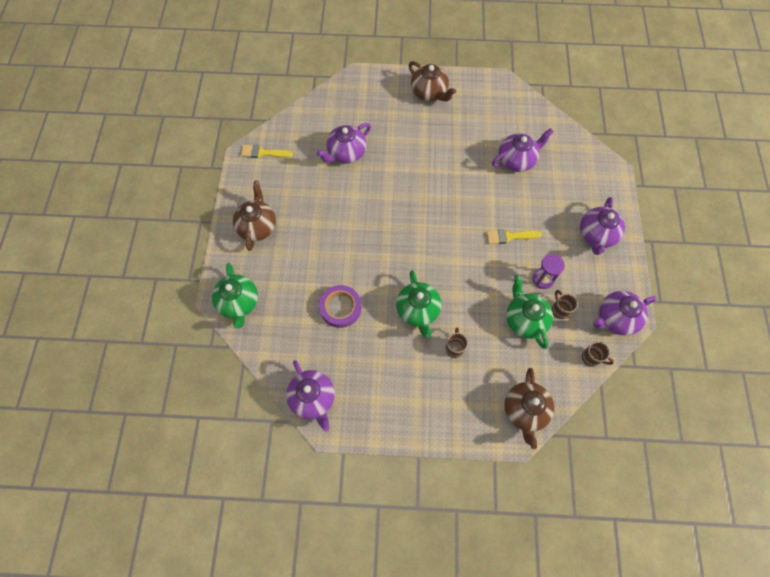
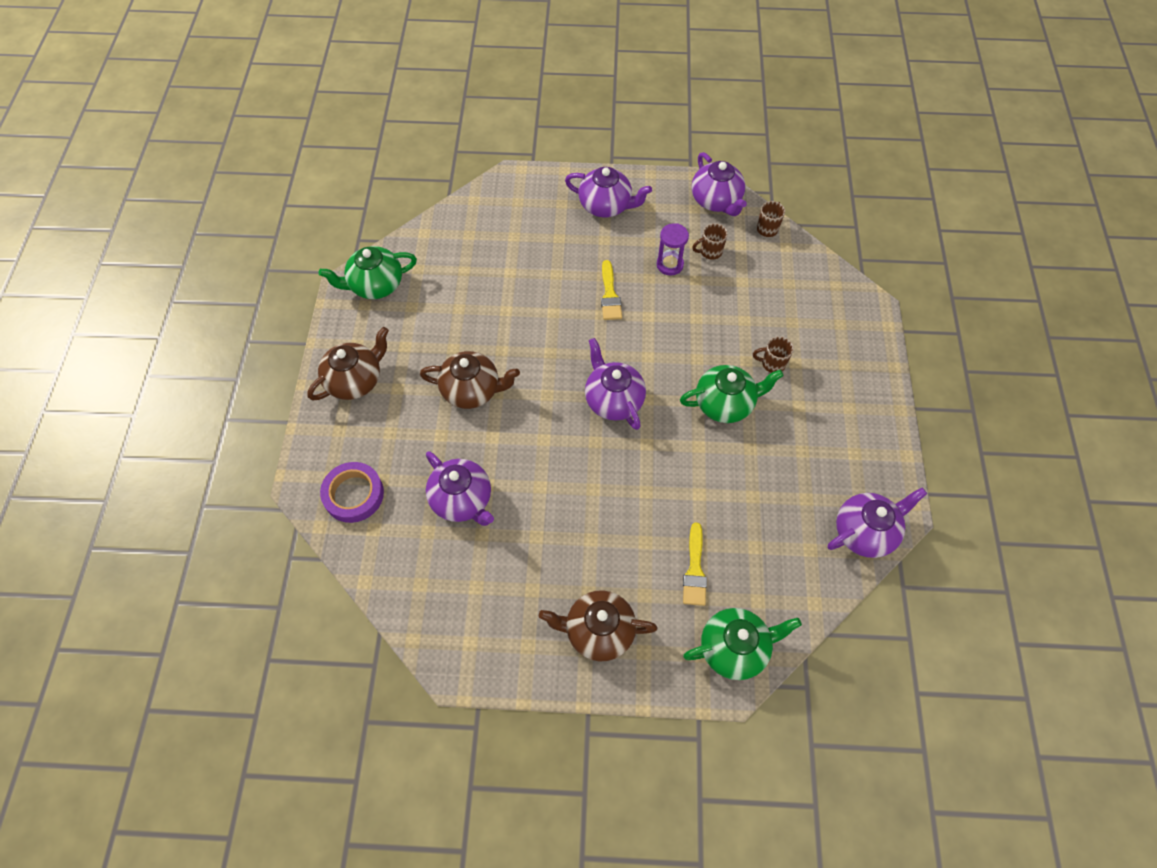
camera: 90 degrees left, 5 degrees down
(263, 152) = (452, 634): yellow brush -> yellow brush (694, 570)
(340, 308) = (729, 501): purple tape -> purple tape (353, 494)
(517, 160) = (489, 278): purple teapot -> purple teapot (613, 400)
(524, 319) = (726, 287): green teapot -> green teapot (375, 285)
(525, 411) = (840, 296): brown teapot -> brown teapot (472, 390)

